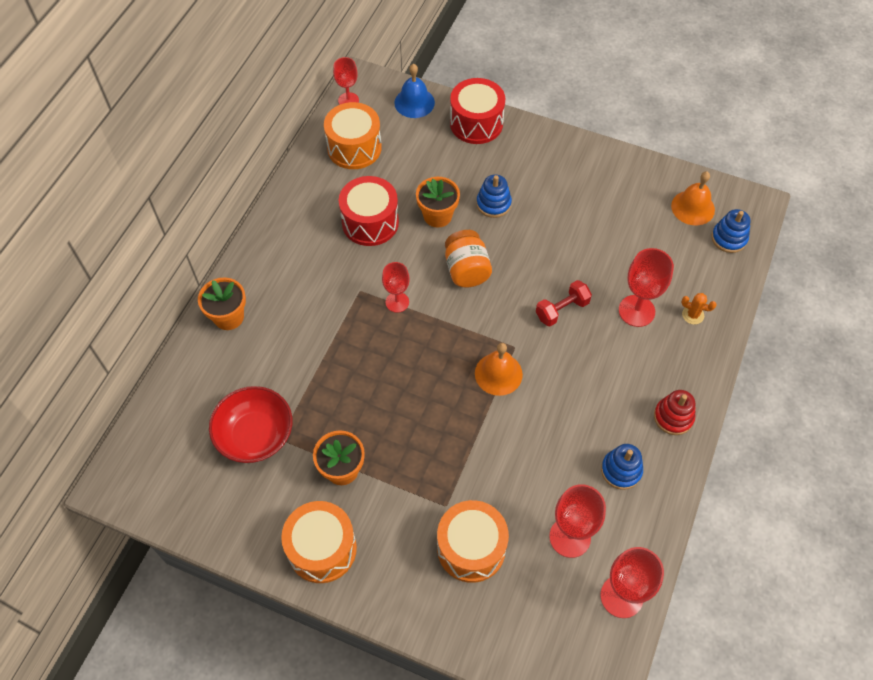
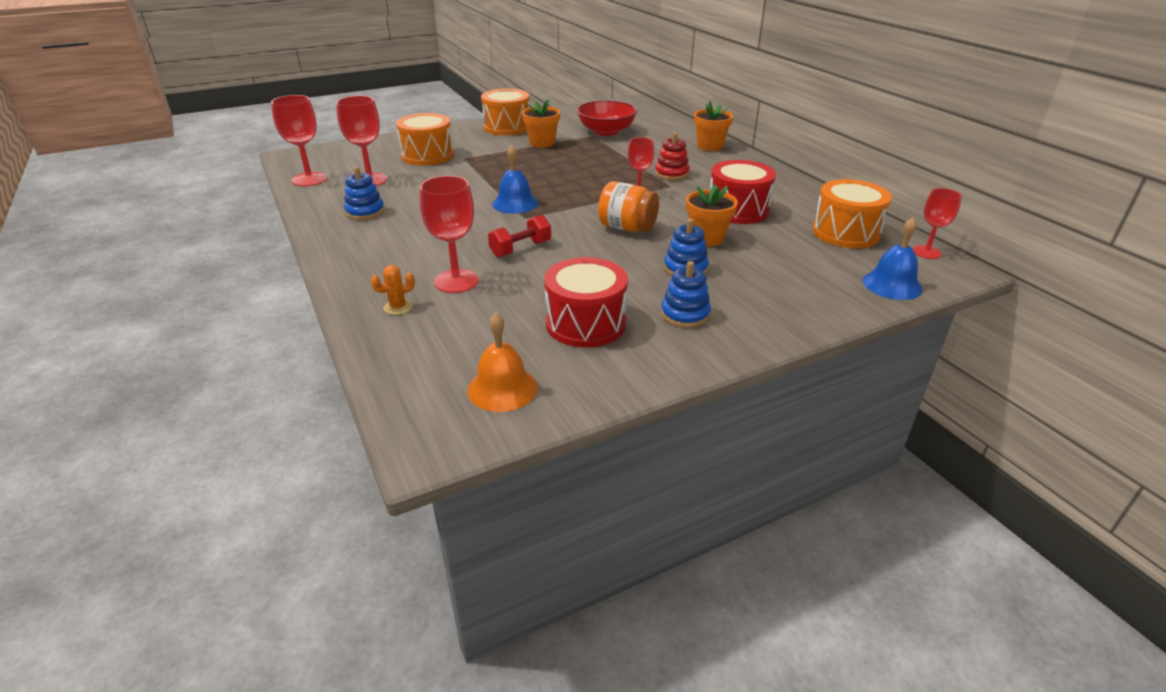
camera: 130 degrees right, 25 degrees down
(476, 123) = (819, 307): red drum -> red drum (585, 323)
(498, 374) = (515, 203): orange bell -> blue bell
(562, 310) = (520, 249): red dumbbell -> red dumbbell turned 45 degrees clockwise
(673, 417) = (350, 248): red stacking toy -> red stacking toy (671, 174)
(729, 238) = (424, 387): blue stacking toy -> blue stacking toy (685, 314)

